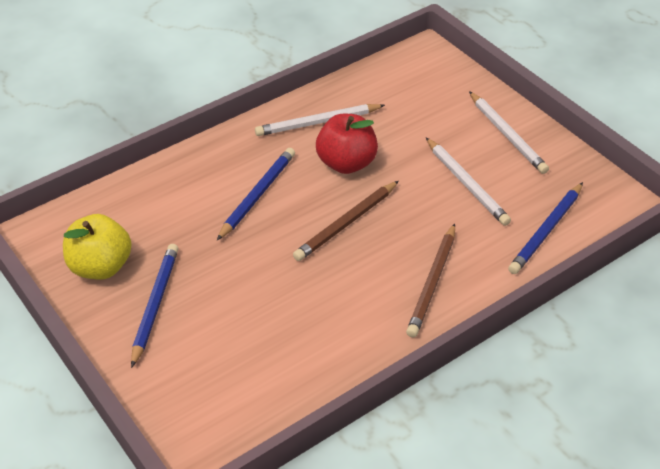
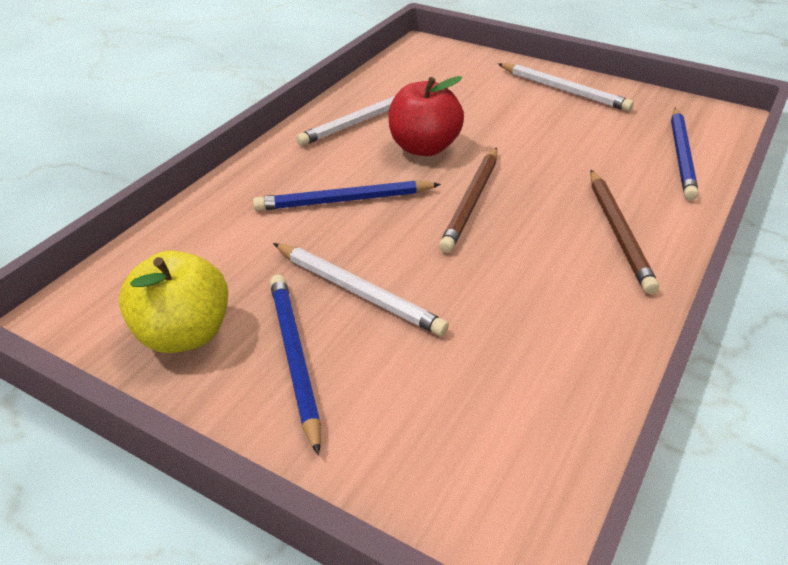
camera: 25 degrees left, 5 degrees down
(257, 195) = (344, 200): blue pencil -> blue pencil turned 105 degrees counterclockwise
(466, 184) = (564, 136): white pencil -> white pencil (358, 291)

